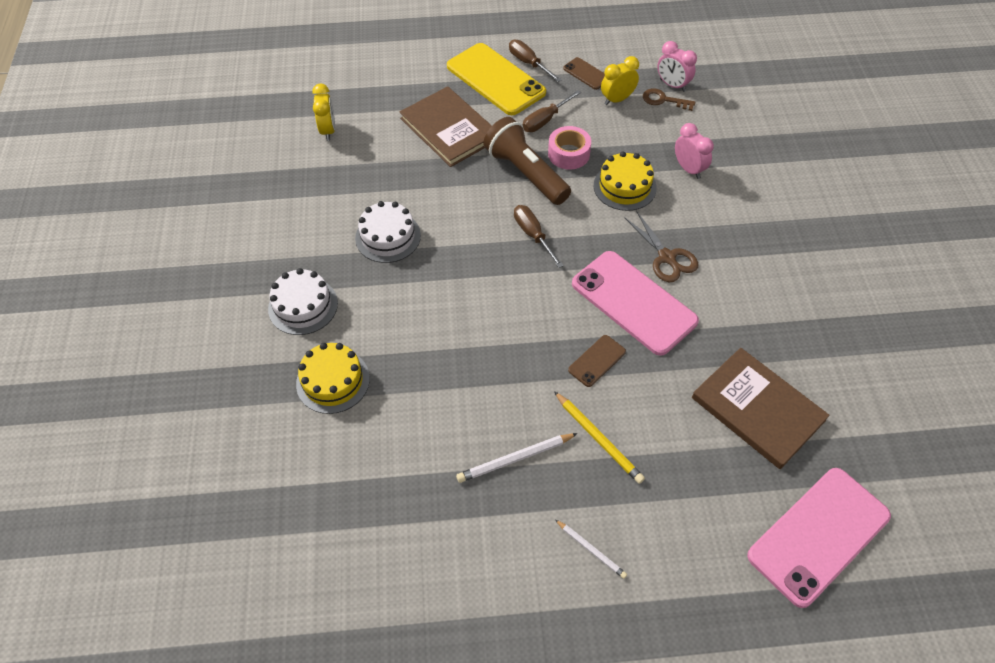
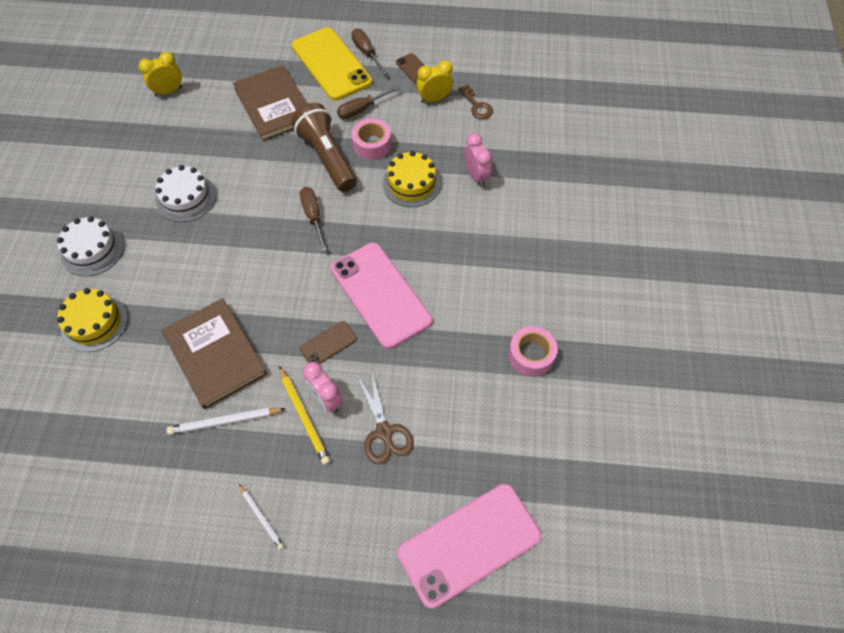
camera: 10 degrees right, 5 degrees up
(328, 130) = (168, 91): yellow clock -> yellow clock turned 120 degrees counterclockwise
(663, 100) = (477, 105): brown key -> brown key turned 150 degrees counterclockwise
(667, 258) = (426, 257): brown scissors -> brown scissors (384, 432)
(672, 85) = (490, 92): pink clock -> pink clock (326, 399)
(757, 409) = (456, 415): brown book -> brown book (215, 354)
(811, 337) = (531, 355): none -> pink tape

